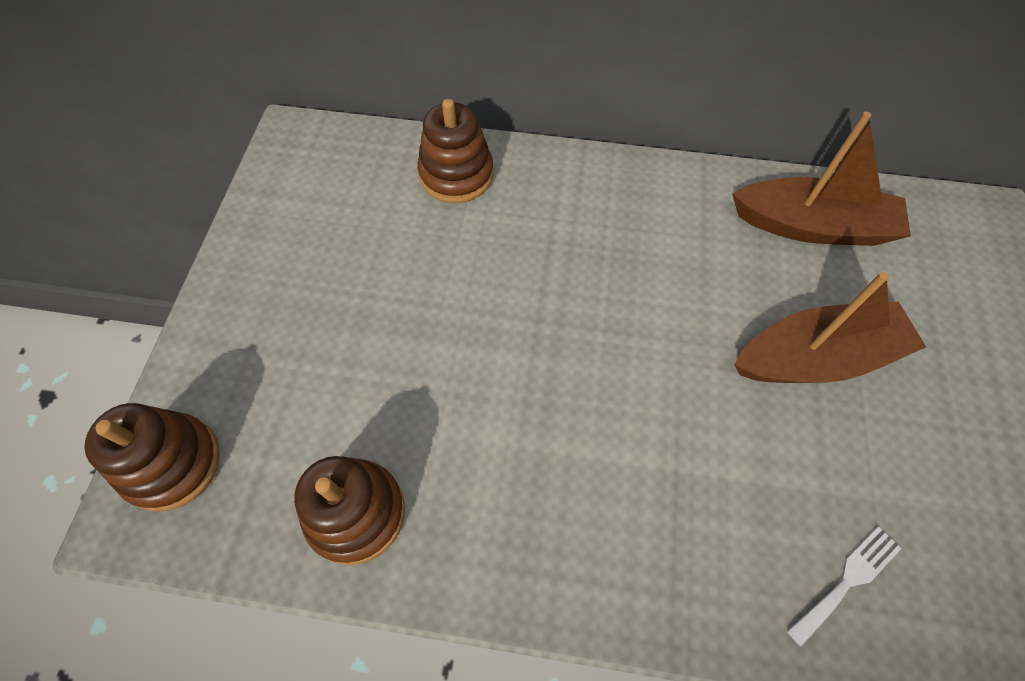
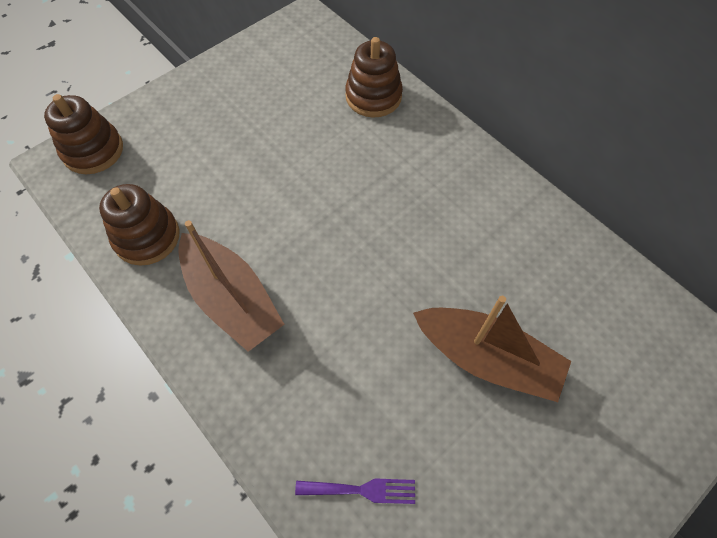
camera: 40 degrees right, 0 degrees up
(812, 226) = (578, 280): brown boat -> brown boat (231, 299)
(847, 581) = (362, 490): white fork -> purple fork

